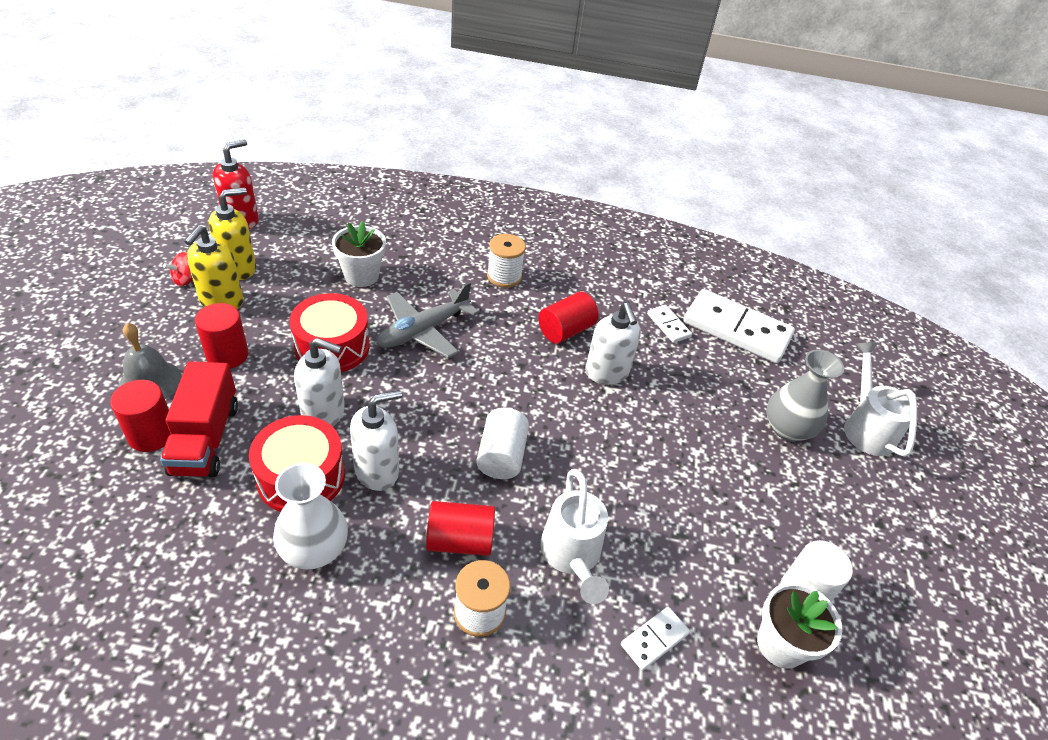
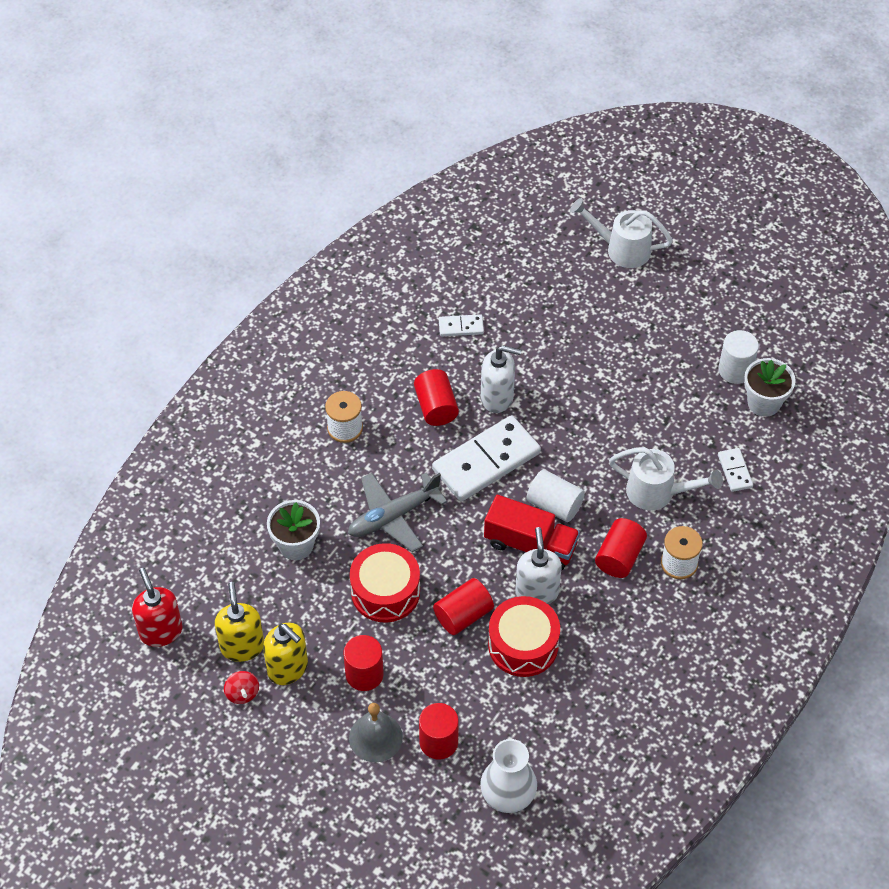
camera: 60 degrees left, 10 degrees up
(205, 438) = (458, 704): red truck -> red truck (530, 544)
(314, 549) = (592, 650): white vase -> white vase (508, 794)
(324, 413) = (463, 615): white soap dispenser -> red cylinder
(423, 331) = (393, 516): grey plane -> grey plane turned 75 degrees clockwise
(736, 329) = (486, 279): white domino -> white domino (486, 461)
(787, 428) = (602, 302): grey vase -> none

